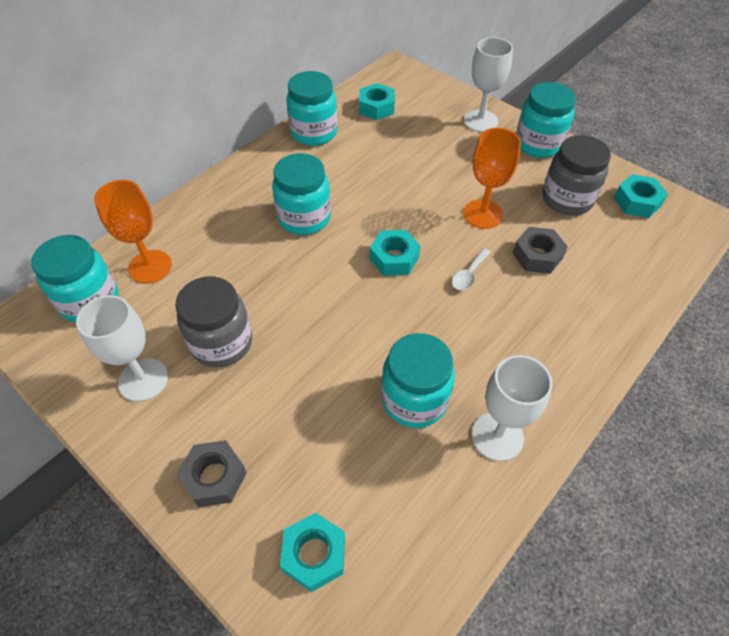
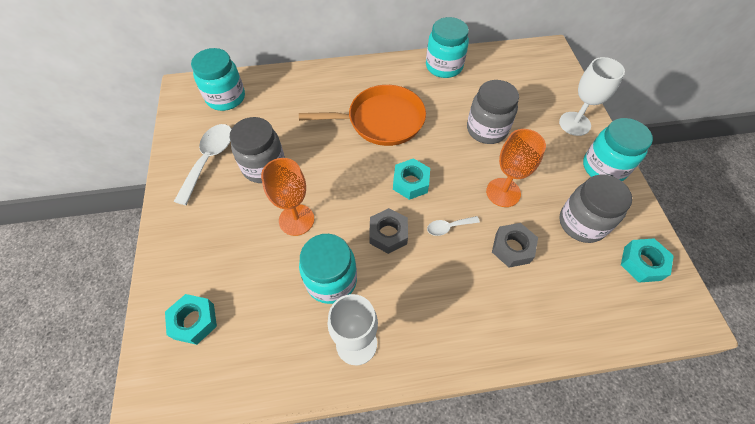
camera: 40 degrees right, 5 degrees up
(143, 379) = (209, 159): white goblet -> white spoon
(150, 266) = (271, 97): orange goblet -> orange goblet (296, 220)
(214, 477) = (191, 239): grey nut -> grey nut (388, 234)
(304, 218) = (382, 120): turquoise jar -> orange pan
(376, 107) = (505, 71): turquoise nut -> none
(413, 168) = (486, 129): none -> grey jar

